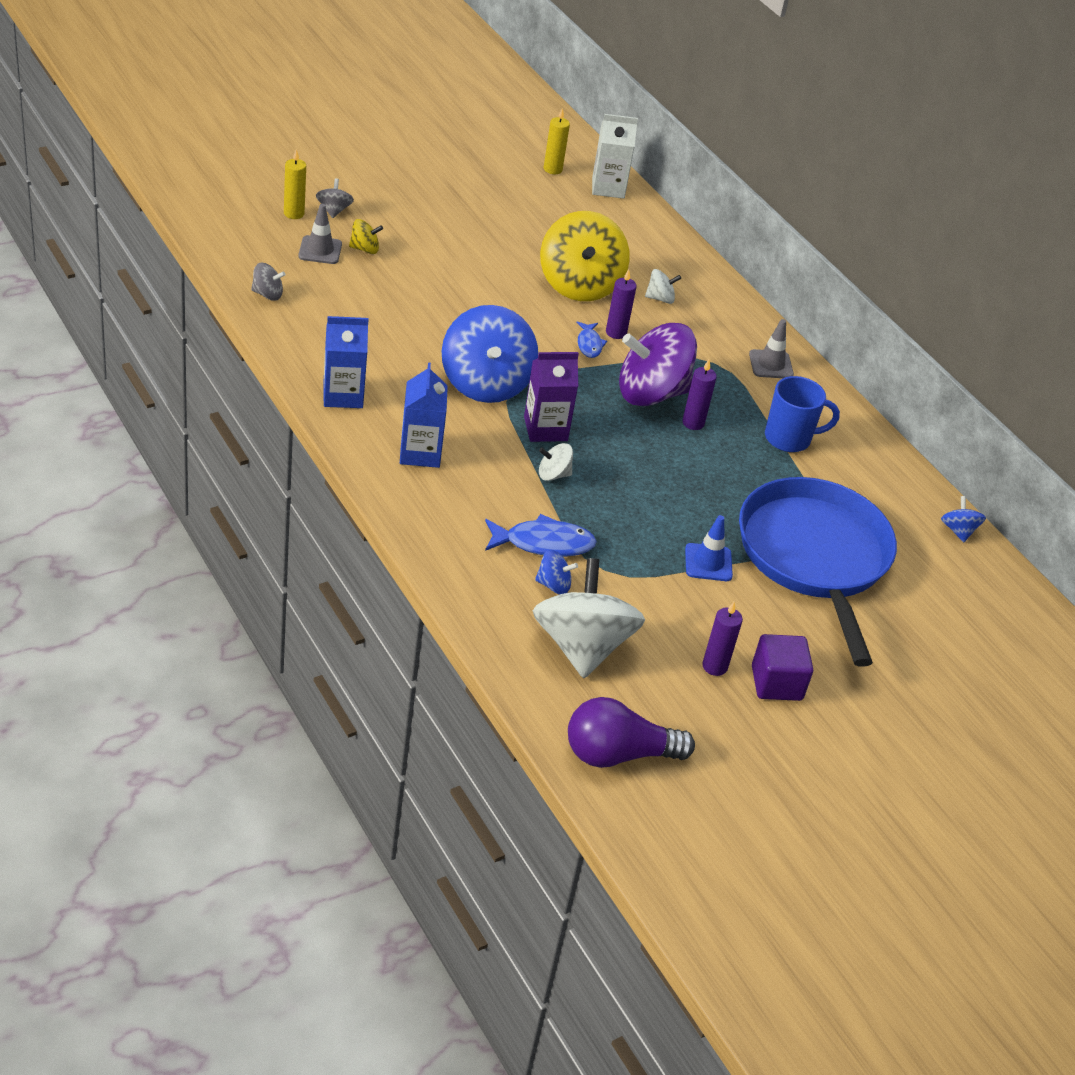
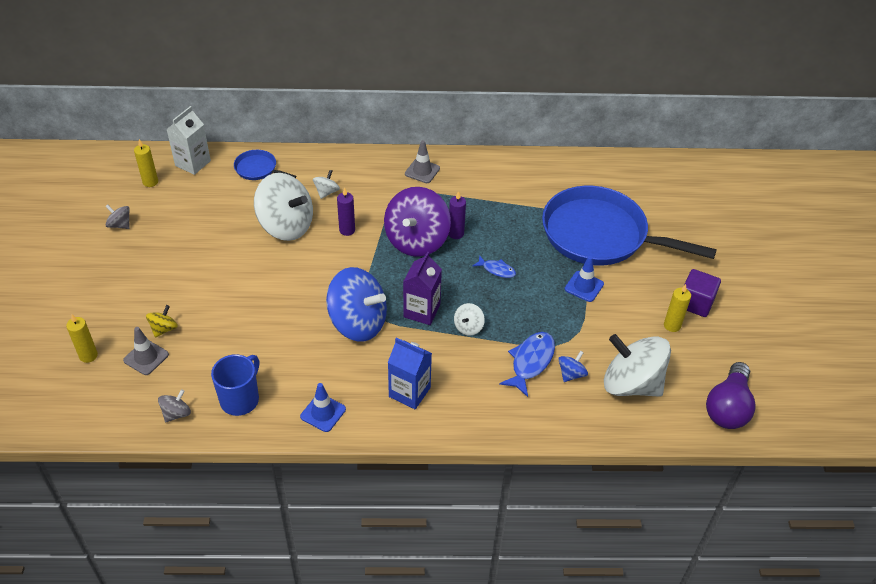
camera: 55 degrees left, 5 degrees up
(334, 210) = (103, 328): grey spinning top -> grey spinning top (120, 225)
(343, 395) = (323, 413): blue carton -> blue traffic cone
(579, 285) = (286, 226): yellow spinning top -> white spinning top
(589, 344) = (350, 249): blue fish -> blue fish (497, 270)
(645, 236) = (258, 169): none -> blue pan
(714, 666) = (672, 325): purple candle -> yellow candle
(789, 438) = (493, 196): blue mug -> blue mug (240, 399)
(958, 531) = (605, 163): blue spinning top -> none

